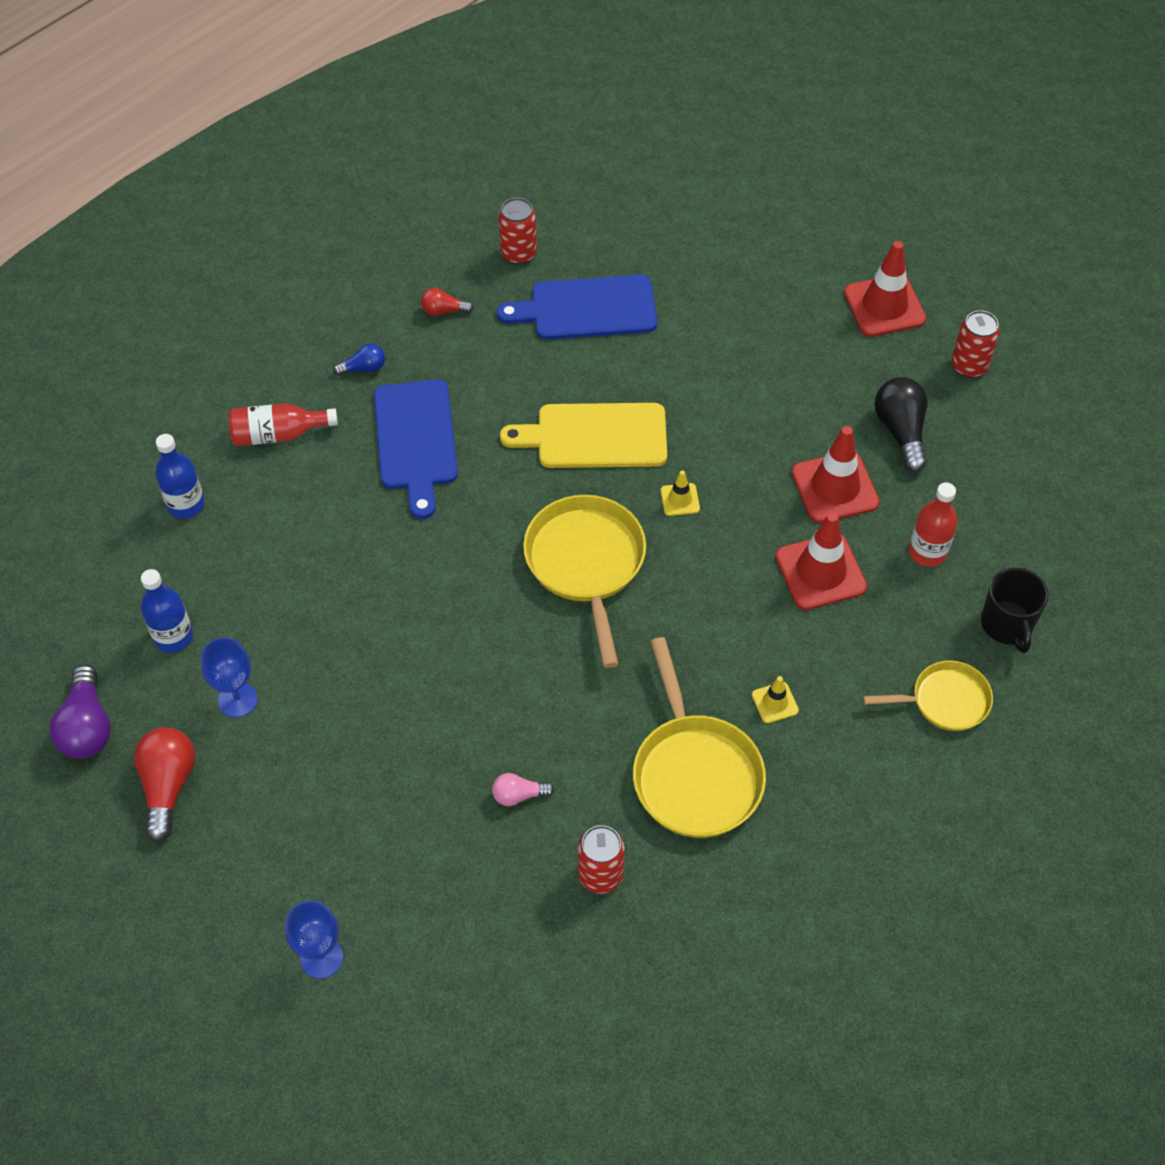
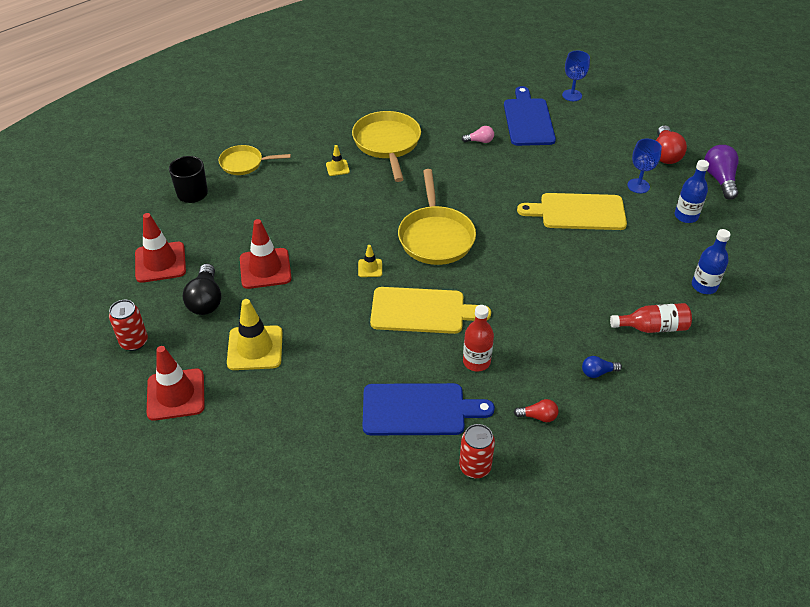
camera: 175 degrees left, 10 degrees down
(353, 632) = (578, 212): none -> yellow cutting board
(415, 440) = (551, 316): blue cutting board -> blue cutting board (528, 120)
(600, 875) = (440, 113): red can -> none
(808, 369) = (255, 348): none -> yellow traffic cone
(820, 572) = (291, 224): red traffic cone -> red traffic cone (160, 262)
(927, 552) = (221, 230): red bottle -> red bottle (476, 361)

